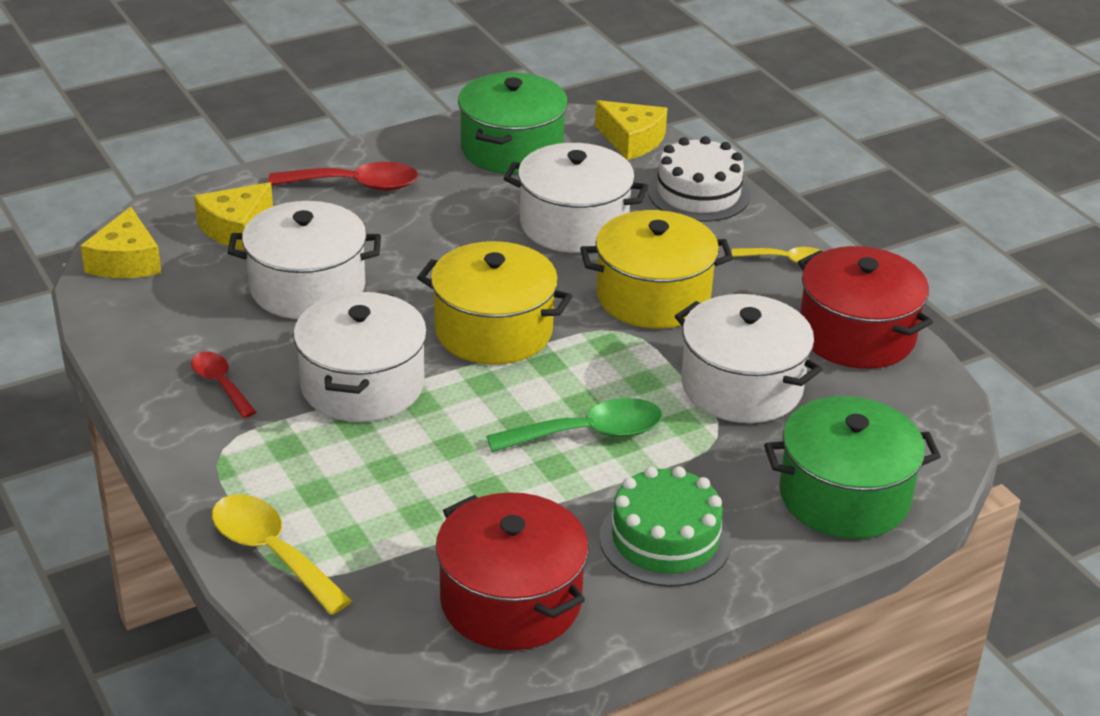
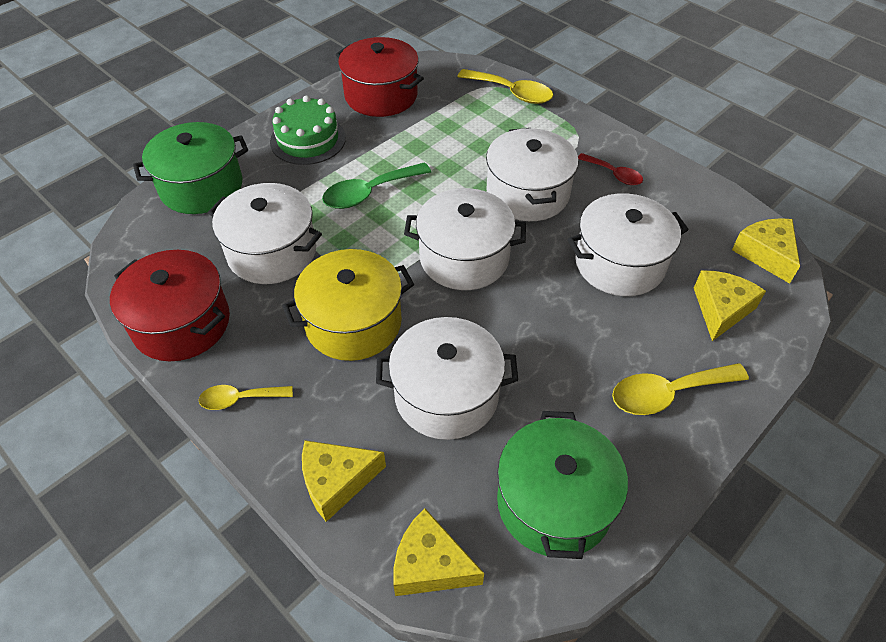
camera: 165 degrees right, 15 degrees up
(355, 185) = (667, 393): red spoon -> yellow spoon
(493, 330) = (464, 257): yellow pot -> white pot
(698, 193) = (336, 481): white cake -> yellow cheese

